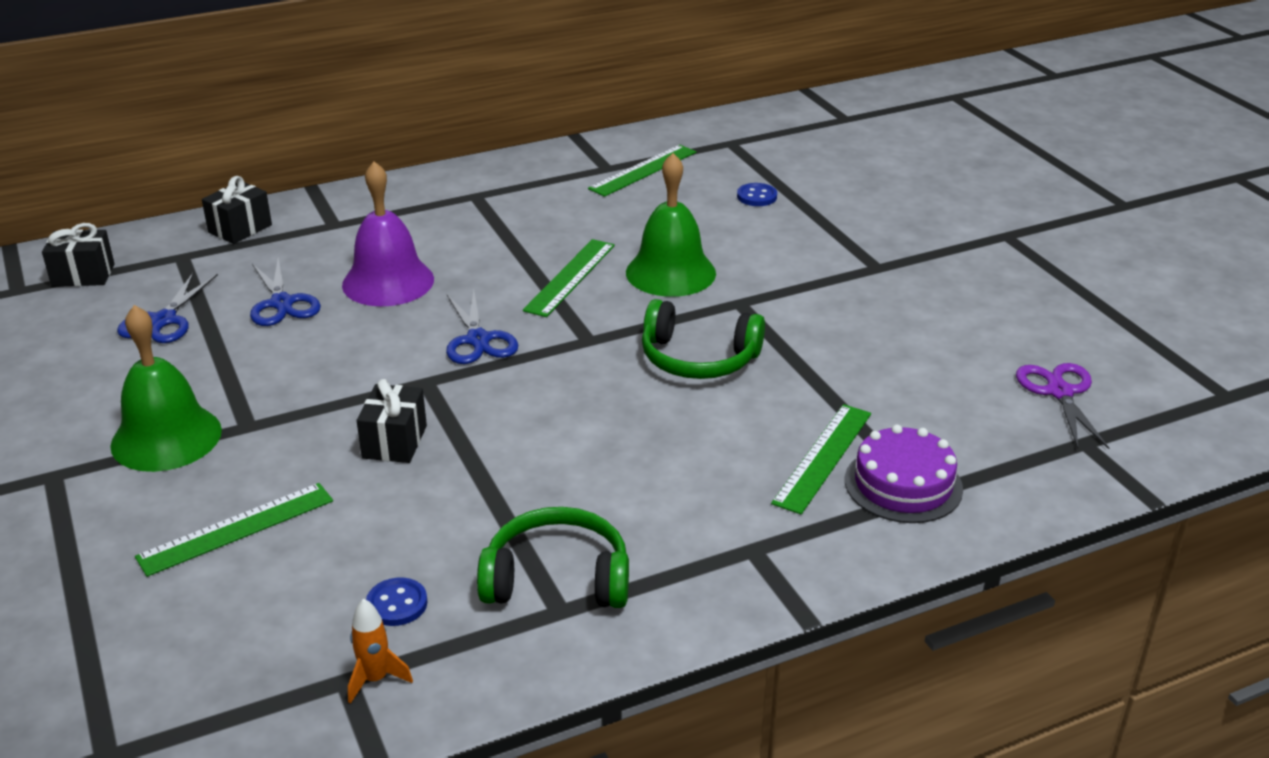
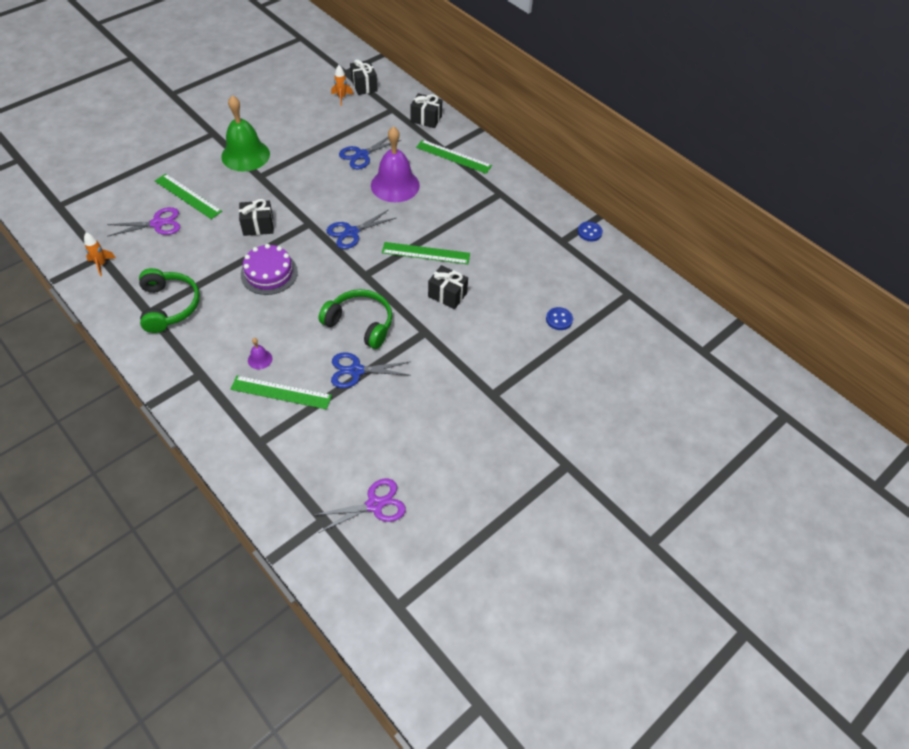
camera: 70 degrees right, 20 degrees up
(94, 303) = (341, 98): none -> orange rocket
(163, 320) = (334, 123): blue scissors -> blue scissors (356, 371)
(295, 580) = (157, 223): none -> purple scissors
(397, 604) = (146, 258): blue button -> blue button (589, 232)
(643, 170) = (567, 258): green ruler -> green ruler (453, 156)
(670, 272) = (447, 295): green bell -> black gift
(698, 358) = (360, 323): green headphones -> green headphones turned 120 degrees clockwise
(740, 473) = (260, 359): none -> purple bell
(903, 484) = (264, 431): purple cake -> purple cake (269, 273)

